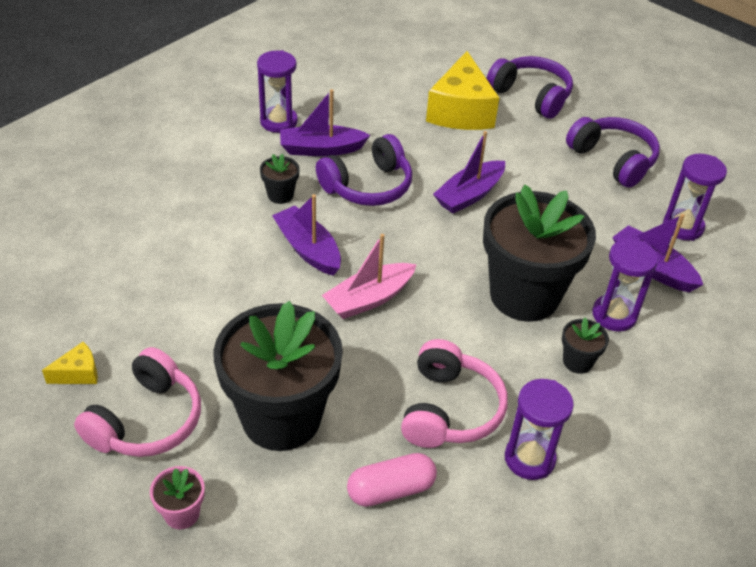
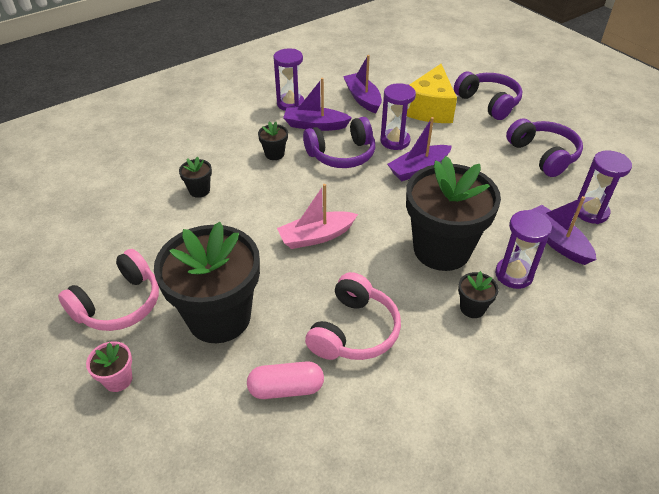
camera: 15 degrees right, 0 degrees up
(78, 373) = (84, 262): yellow cheese -> none
(197, 257) = (199, 190): none -> black flower pot
(308, 249) = (282, 194): purple boat -> purple boat (363, 98)
(529, 458) = (409, 382): purple hourglass -> purple hourglass (395, 141)

